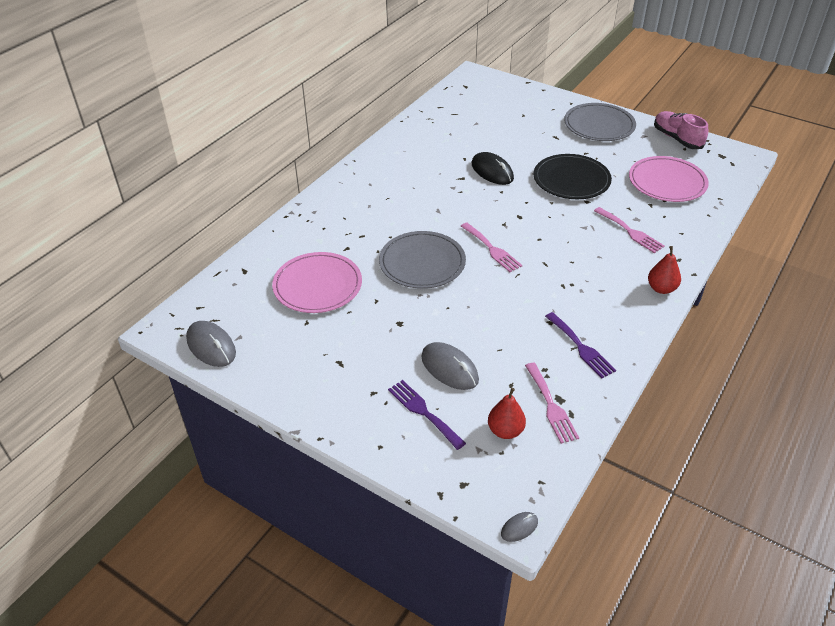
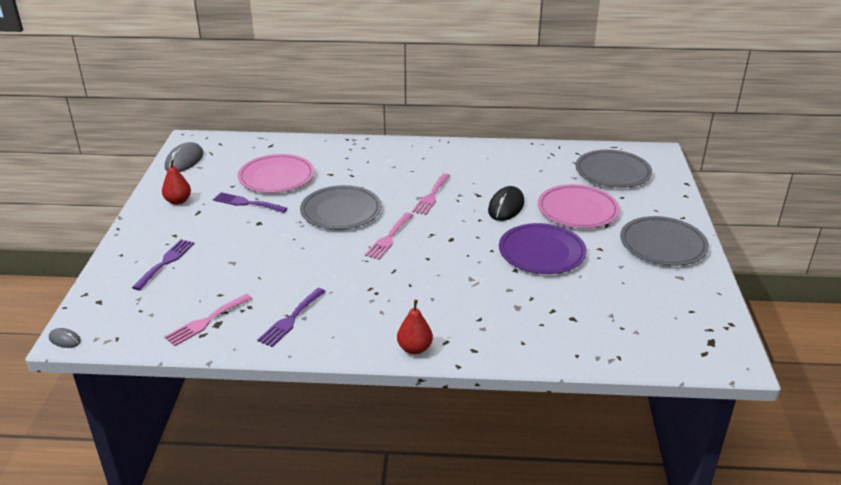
camera: 60 degrees right, 10 degrees down
(353, 321) = (247, 203): none -> purple fork
(449, 368) = (221, 260): grey mouse -> none
(483, 104) = (613, 172): none -> grey plate
(505, 431) = (165, 306): red pear -> red pear (178, 201)
(571, 180) = (542, 252): black plate -> purple plate
(630, 231) = (491, 308): pink fork -> pink fork (431, 196)
(667, 182) = (607, 313): pink plate -> pink plate (577, 210)
(677, 139) = (705, 301): pink shoe -> none

